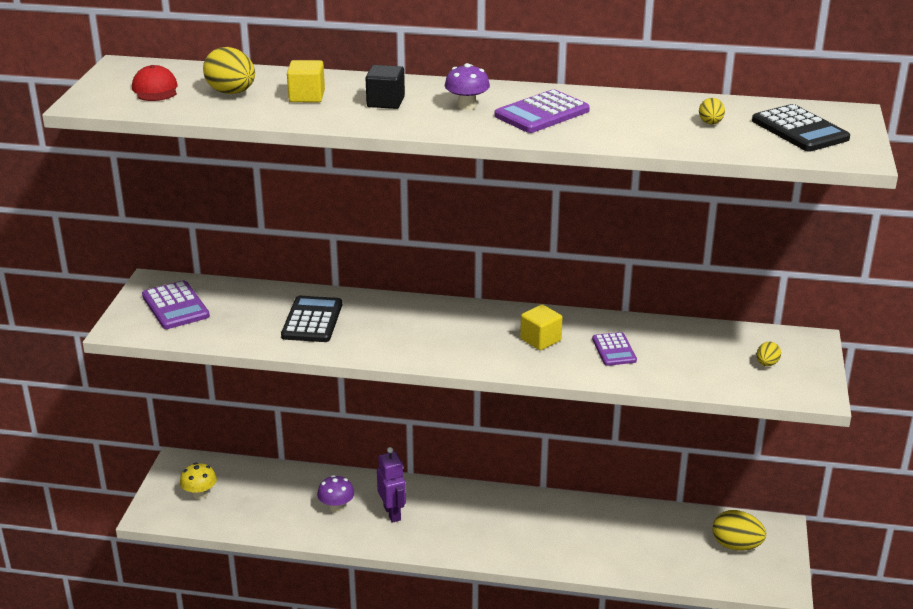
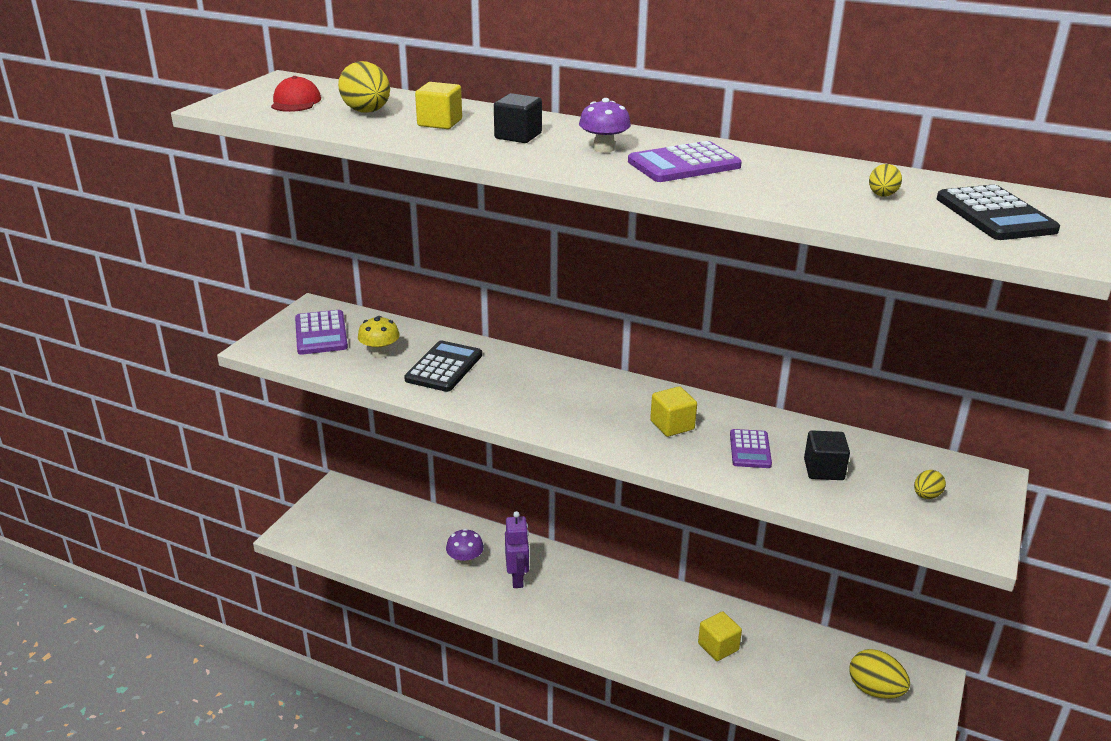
camera: 15 degrees right, 0 degrees up
(200, 494) = (343, 523): yellow mushroom -> yellow mushroom (380, 353)
(594, 537) = (718, 647): none -> yellow cube
(679, 356) = (823, 469): none -> black cube

